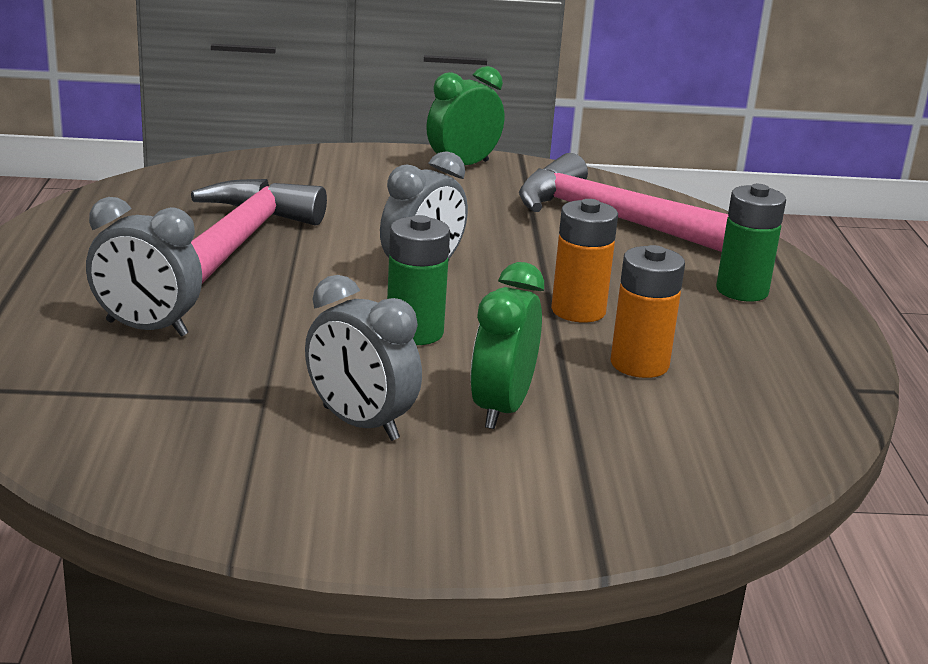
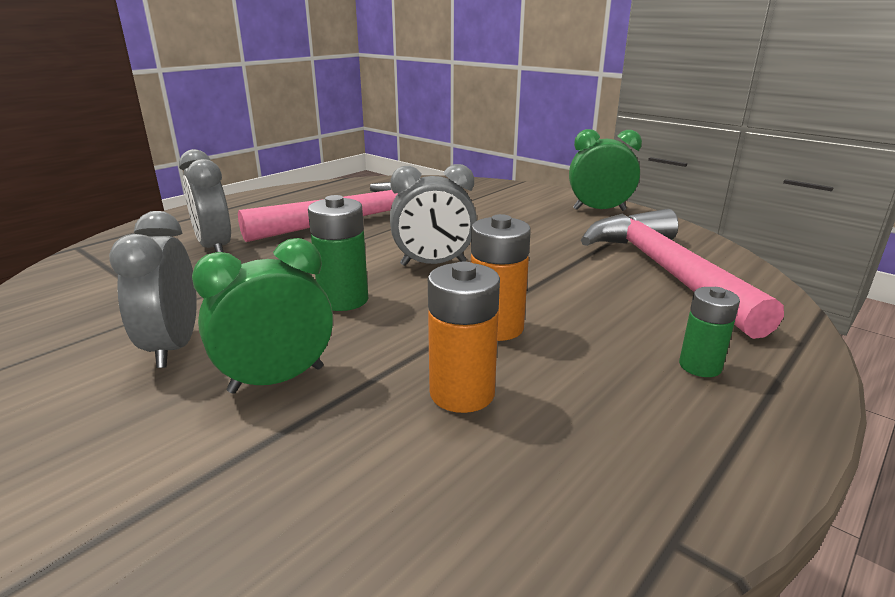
camera: 45 degrees right, 0 degrees up
(742, 291) = (700, 366): green battery -> green battery, size x0.66

